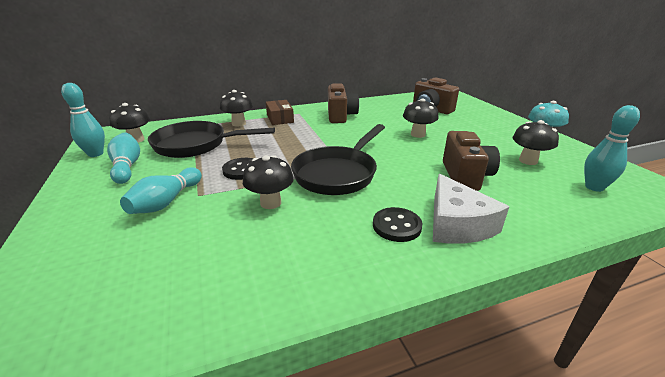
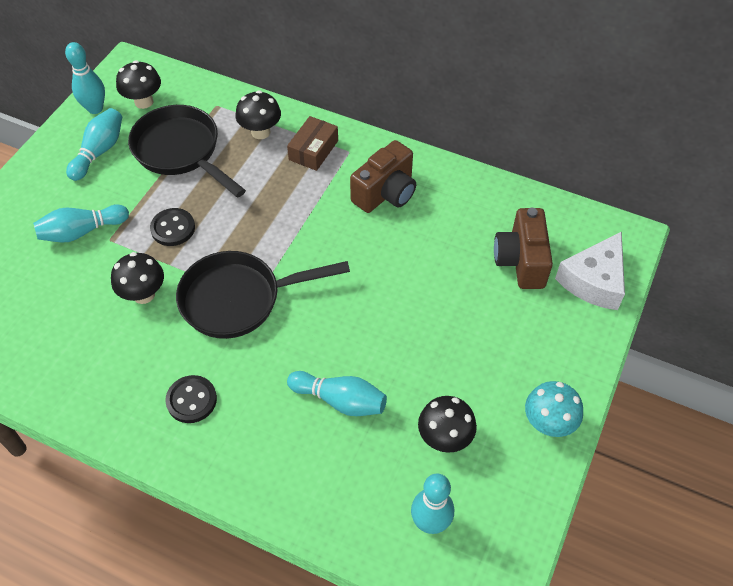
camera: 45 degrees right, 25 degrees up
(418, 134) = (411, 299): black mushroom -> none
(457, 224) = (235, 439): white cheese -> white cheese (594, 281)
(465, 176) = (340, 400): brown camera -> turquoise bowling pin

